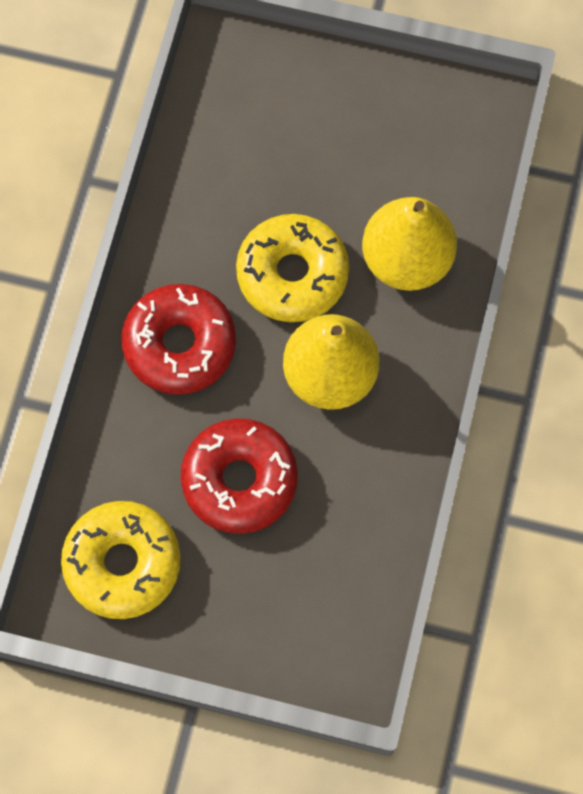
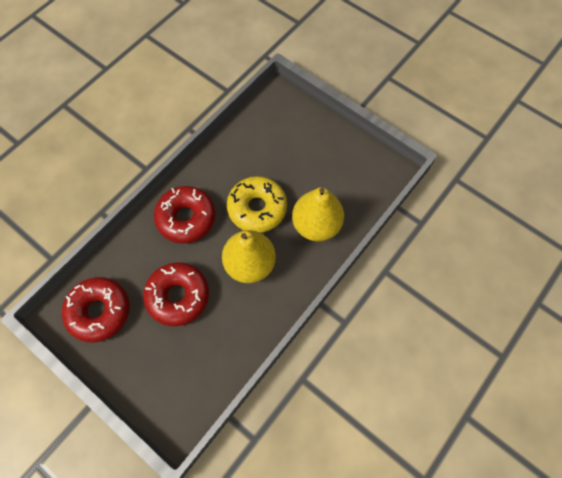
camera: 25 degrees right, 5 degrees down
(122, 563) = (99, 311): yellow donut -> red donut

